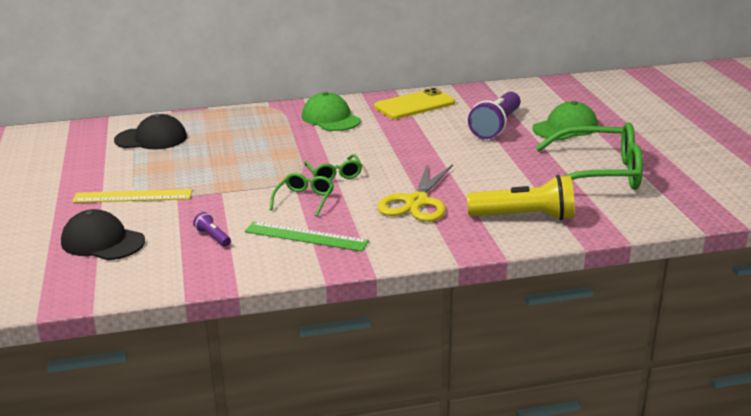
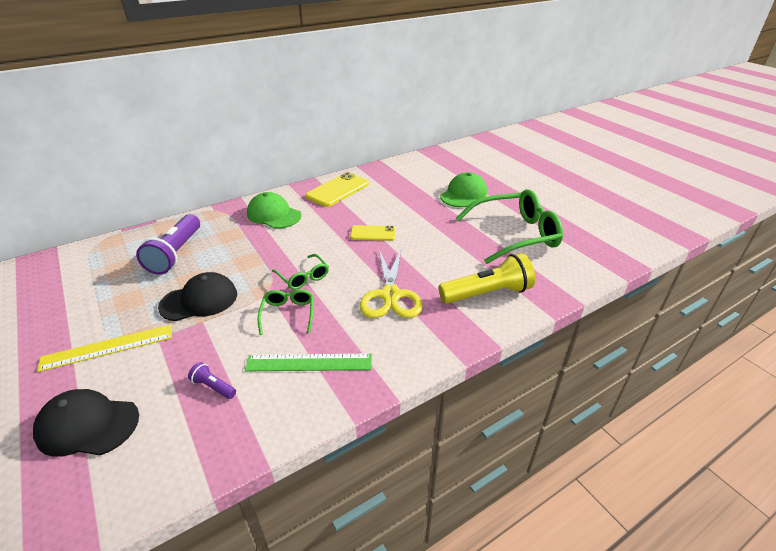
camera: 20 degrees left, 10 degrees up
(151, 139) = (109, 266): black cap -> black cap (199, 300)
(430, 149) = (373, 233): none -> yellow phone
(496, 126) = (412, 201): purple flashlight -> purple flashlight (176, 254)

